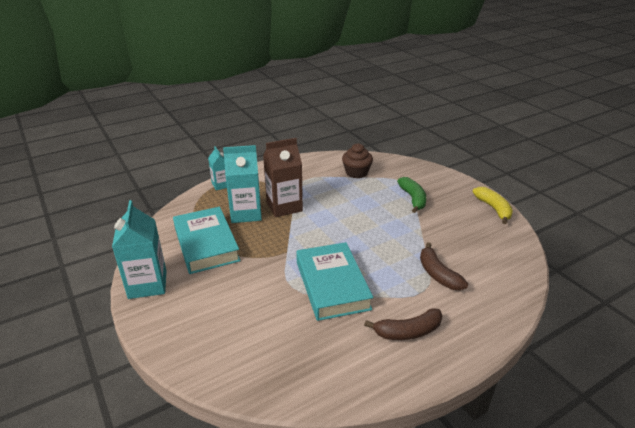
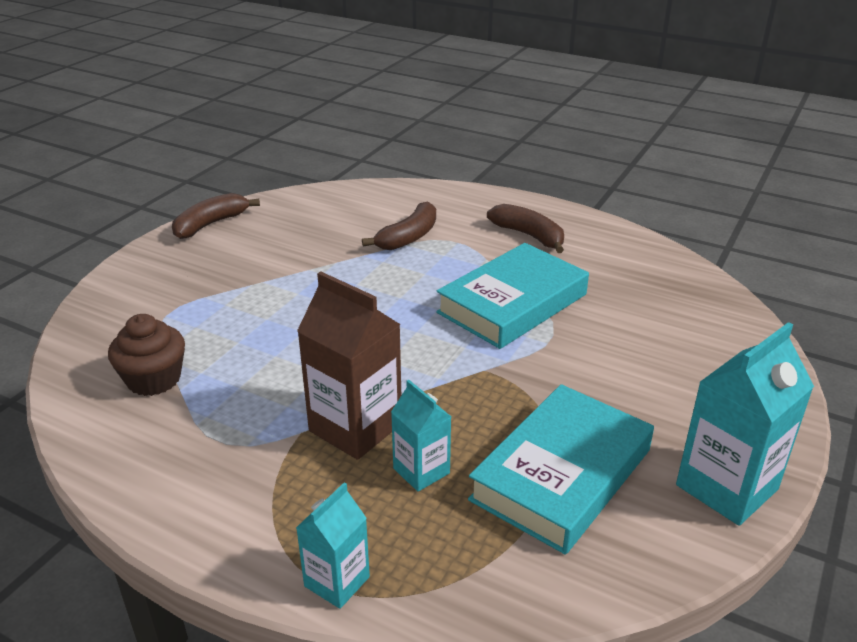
camera: 120 degrees left, 0 degrees up
(246, 213) = (421, 471): turquoise carton -> turquoise carton, size x0.58
(413, 199) = (224, 293): green banana -> none
(493, 209) = (211, 224): yellow banana -> brown banana

